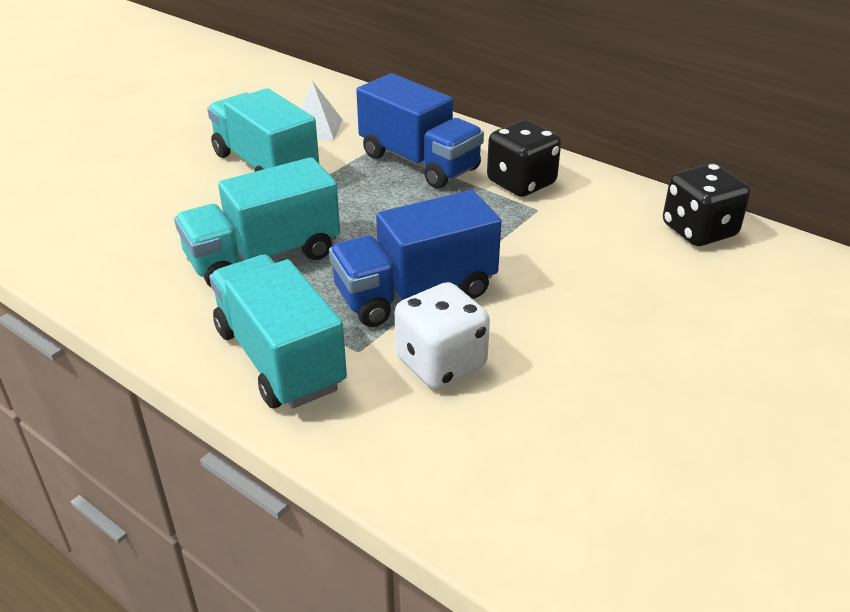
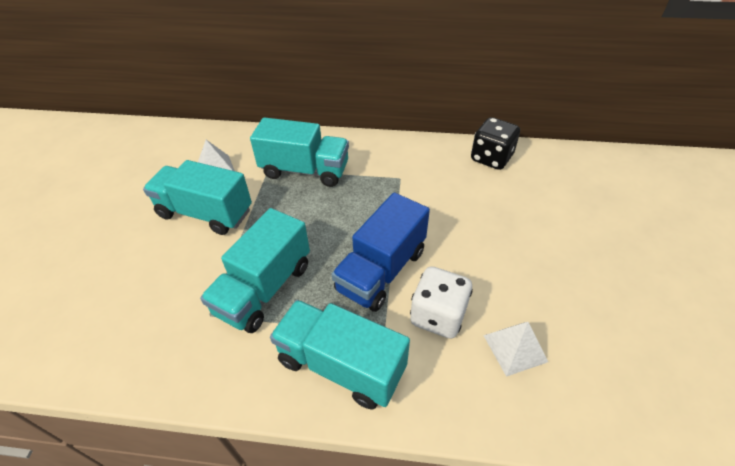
camera: 30 degrees left, 10 degrees up
(419, 162) = (305, 170): blue truck -> turquoise truck
(509, 437) = (515, 348): none -> white pyramid
(521, 183) = (376, 163): black dice -> none

